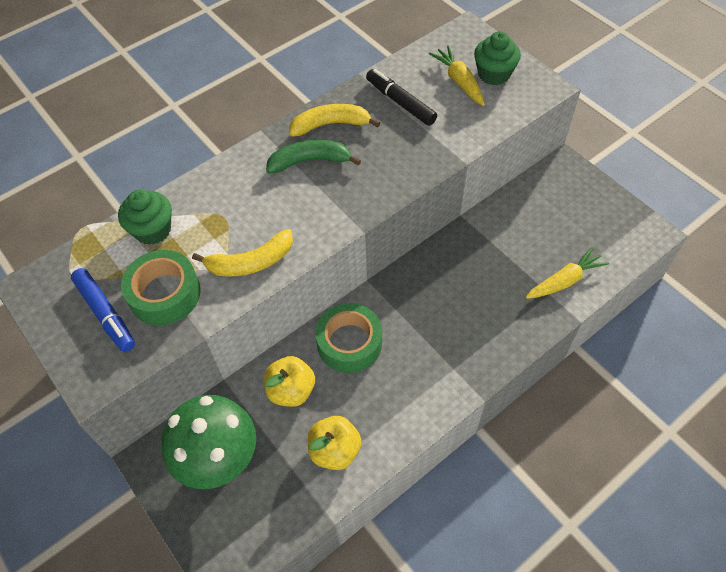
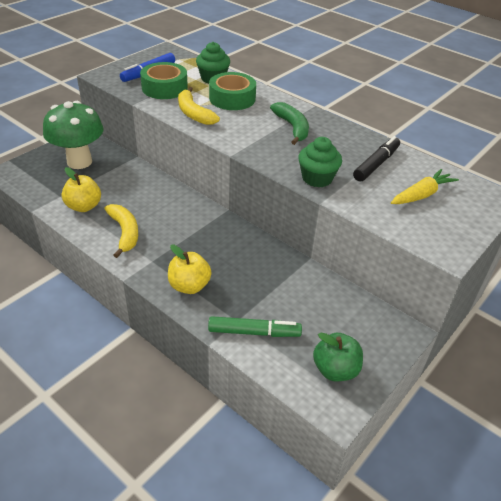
camera: 75 degrees right, 15 degrees down
(291, 390) = (130, 183): yellow apple -> yellow apple (189, 286)
(330, 125) = (333, 133): yellow banana -> yellow banana (124, 232)
(349, 343) = (170, 205): green tape -> green tape (232, 98)
(494, 74) = (445, 216): green cupcake -> green cupcake (317, 178)
(565, 281) = (254, 332): yellow carrot -> green marker
(609, 225) = (335, 370): none -> green apple

